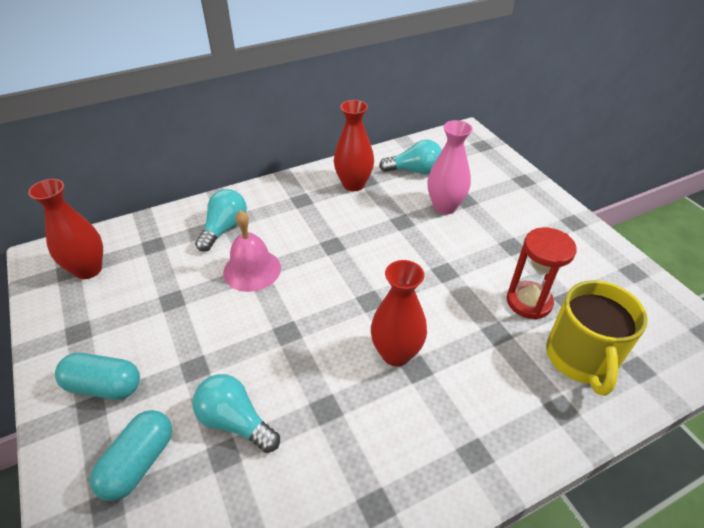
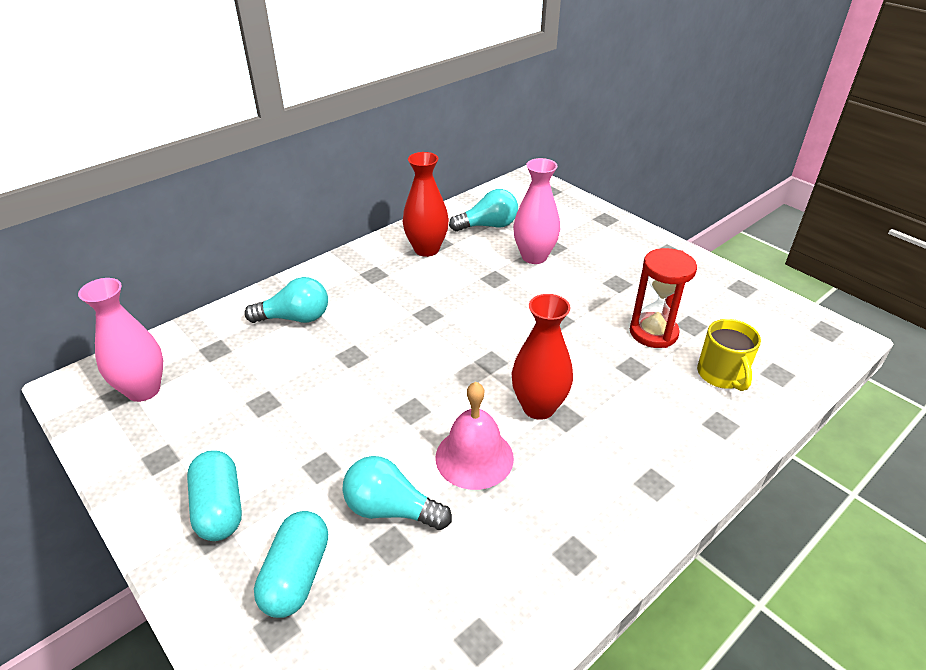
camera: 15 degrees left, 5 degrees down
(88, 269) = (143, 390): red vase -> pink vase
(104, 386) = (219, 508): turquoise capsule -> turquoise capsule turned 75 degrees clockwise
(224, 229) = (295, 318): turquoise light bulb -> turquoise light bulb turned 75 degrees clockwise
(252, 270) = (346, 355): pink bell -> pink bell (474, 457)
(580, 358) = (721, 375): yellow mug -> yellow mug, size x0.66

